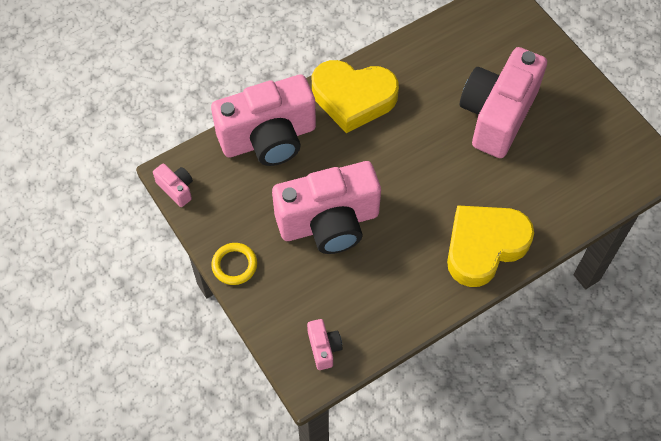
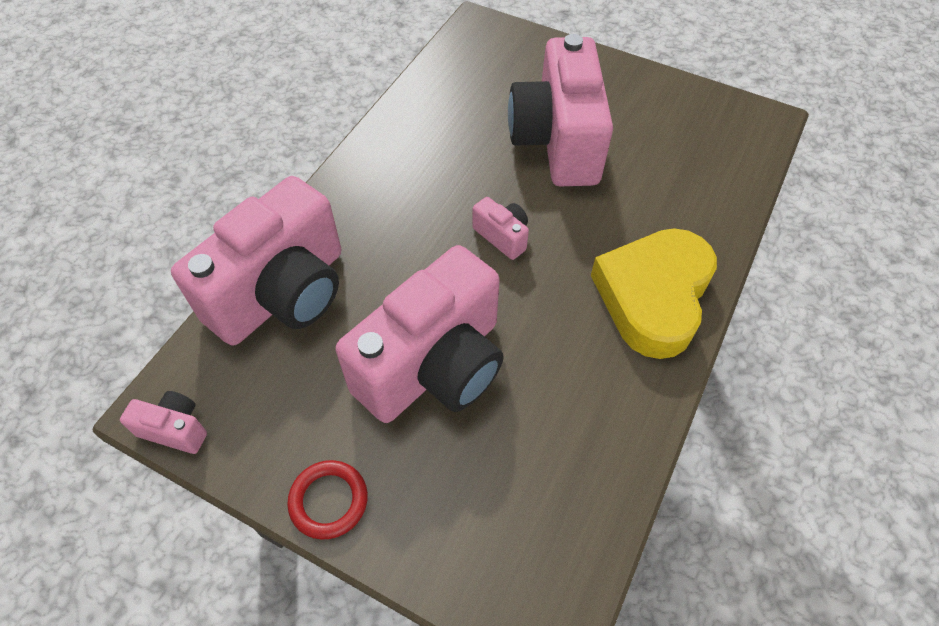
camera: 30 degrees left, 5 degrees down
(234, 265) = (328, 501): yellow ring -> red ring
(324, 348) = (541, 557): pink camera -> pink camera (502, 236)
(353, 98) = (370, 195): yellow heart -> none

